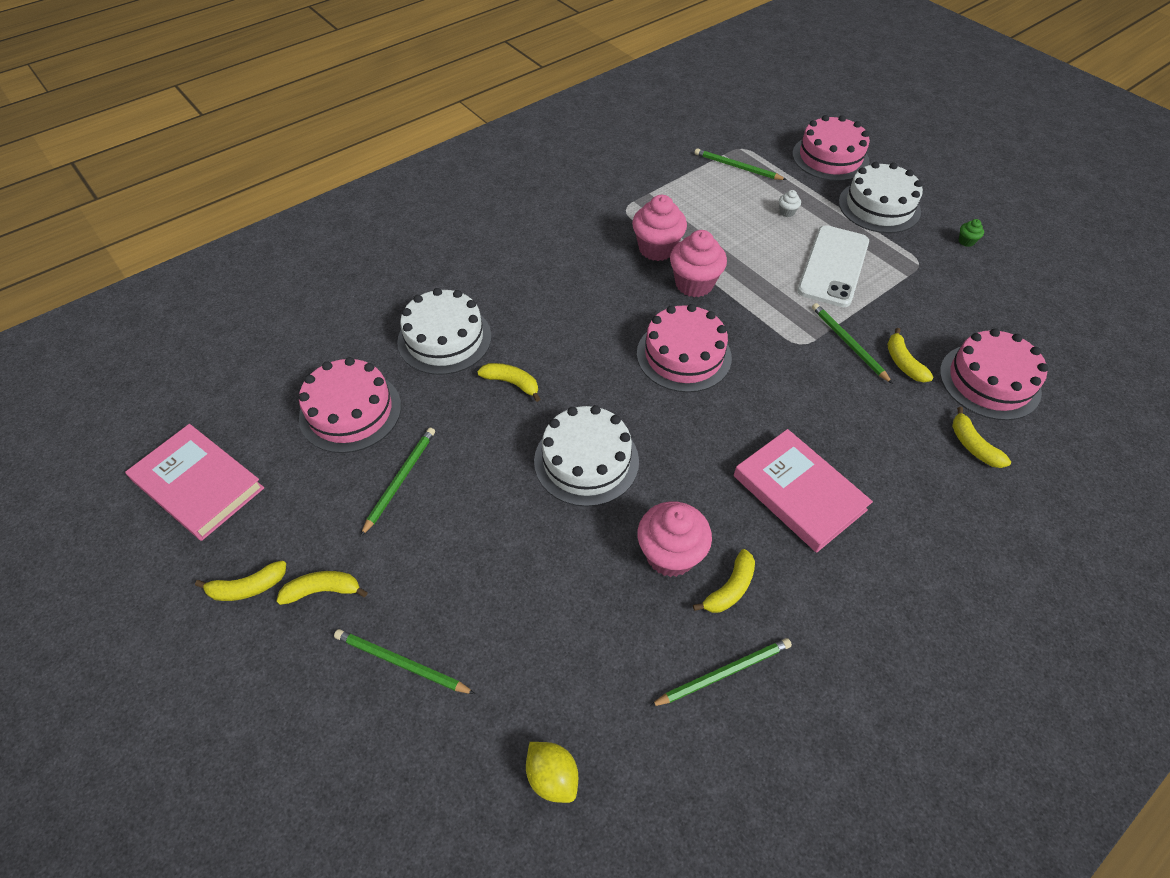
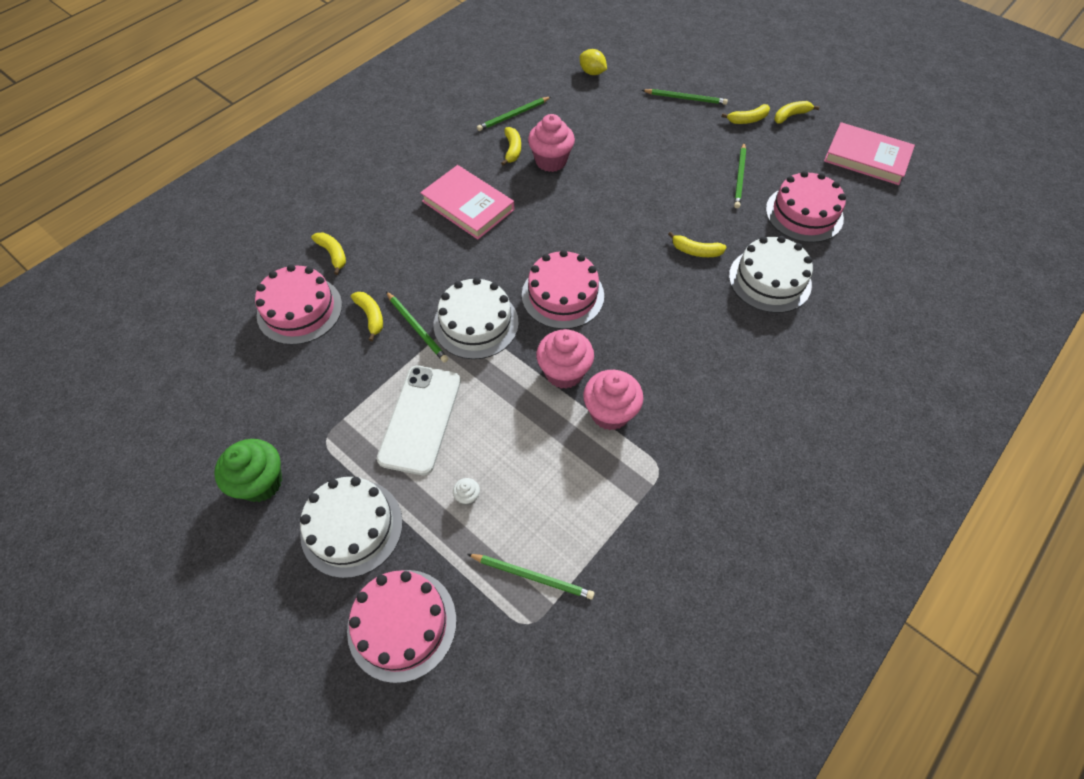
camera: 170 degrees right, 5 degrees up
(586, 461) = (619, 205): white cake -> white cake (476, 323)
(730, 588) = (512, 150): yellow banana -> yellow banana turned 150 degrees clockwise
(966, 241) = (261, 482): green cupcake -> green cupcake, size x2.31

